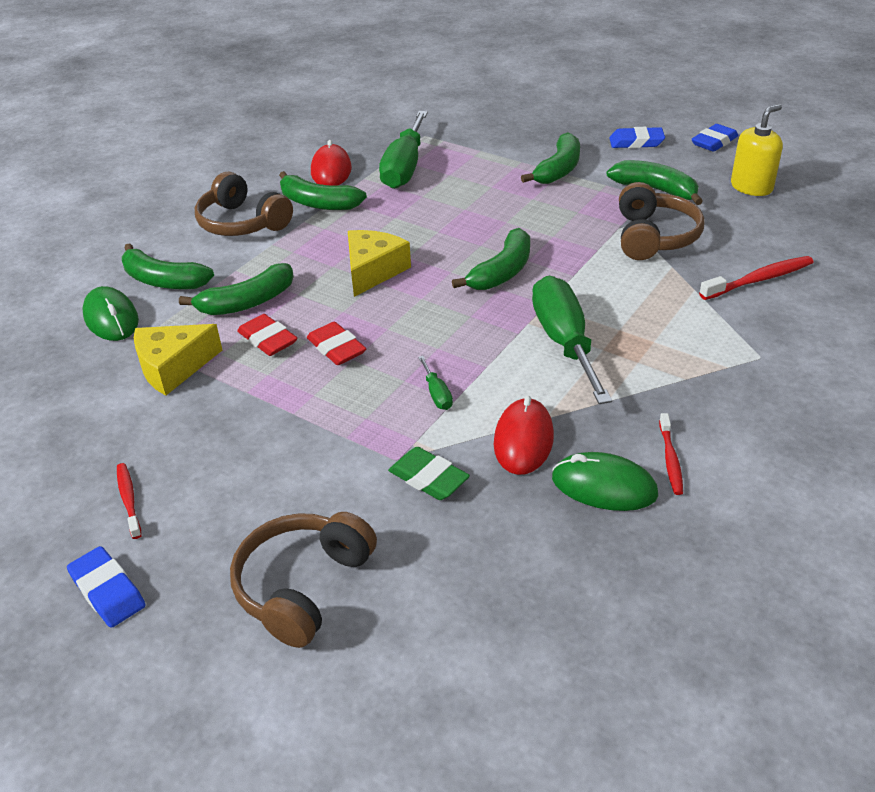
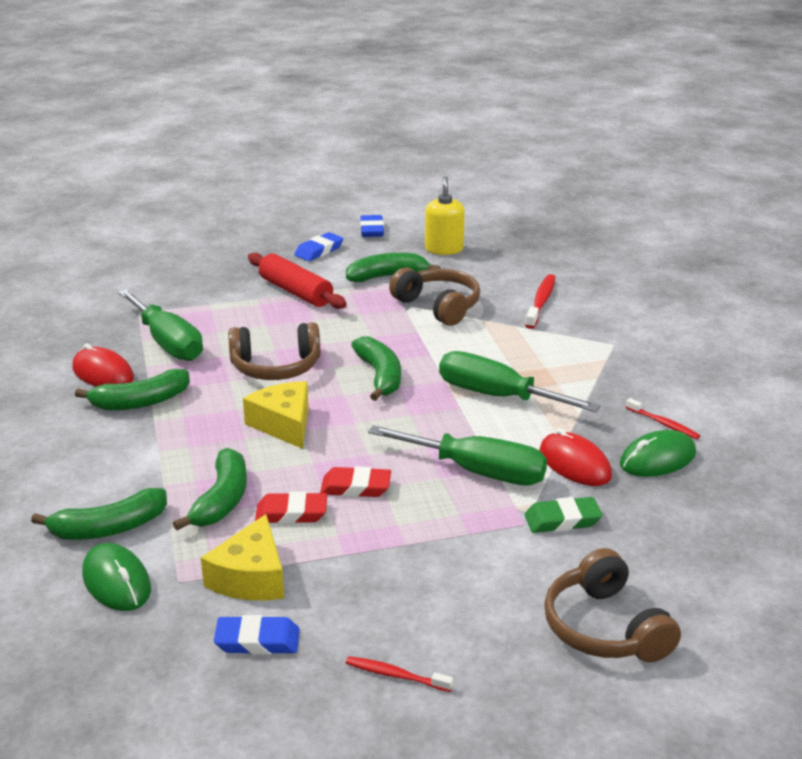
camera: 50 degrees left, 10 degrees down
(108, 591) = (494, 732): blue eraser -> blue eraser (257, 640)
(111, 318) = (116, 581): green mouse -> green mouse turned 45 degrees clockwise
(242, 223) = (96, 449): brown headphones -> brown headphones (276, 367)
(437, 394) = (477, 472): green screwdriver -> green screwdriver, size x2.42
(558, 169) = (296, 292): green banana -> red rolling pin

